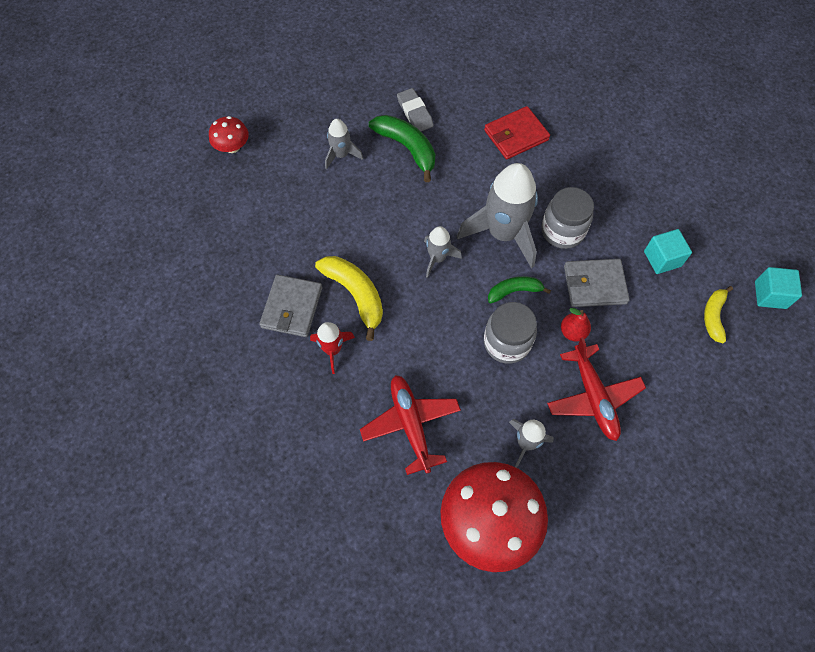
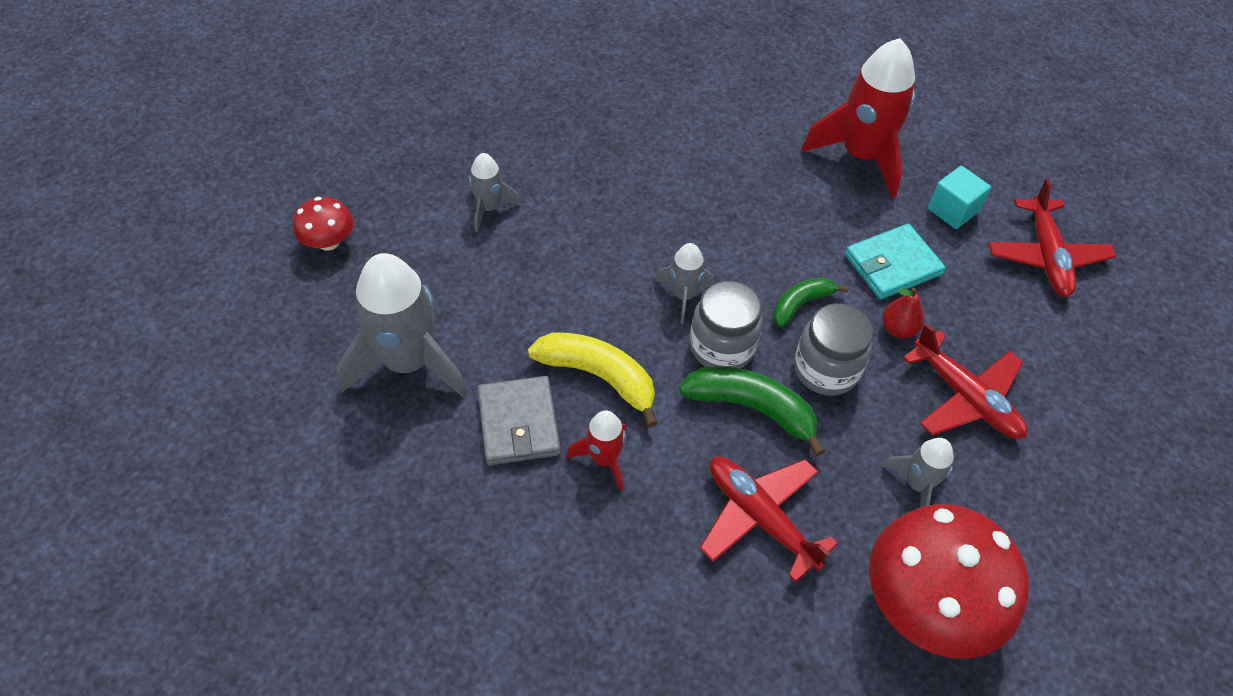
camera: 25 degrees left, 10 degrees down
(407, 148) = (573, 175): green banana -> green banana (752, 408)
(415, 113) = (561, 130): grey eraser -> none
(503, 234) = (750, 240): grey rocket -> grey rocket (408, 362)
(516, 135) = (703, 121): red wallet -> none
(562, 231) = (820, 215): grey jar -> grey jar (722, 347)
(594, 285) = (892, 265): grey wallet -> turquoise wallet
(617, 196) = (861, 156): none -> red rocket
(713, 316) = (1046, 256): yellow banana -> red plane
(770, 295) = (1091, 212): turquoise cube -> none

